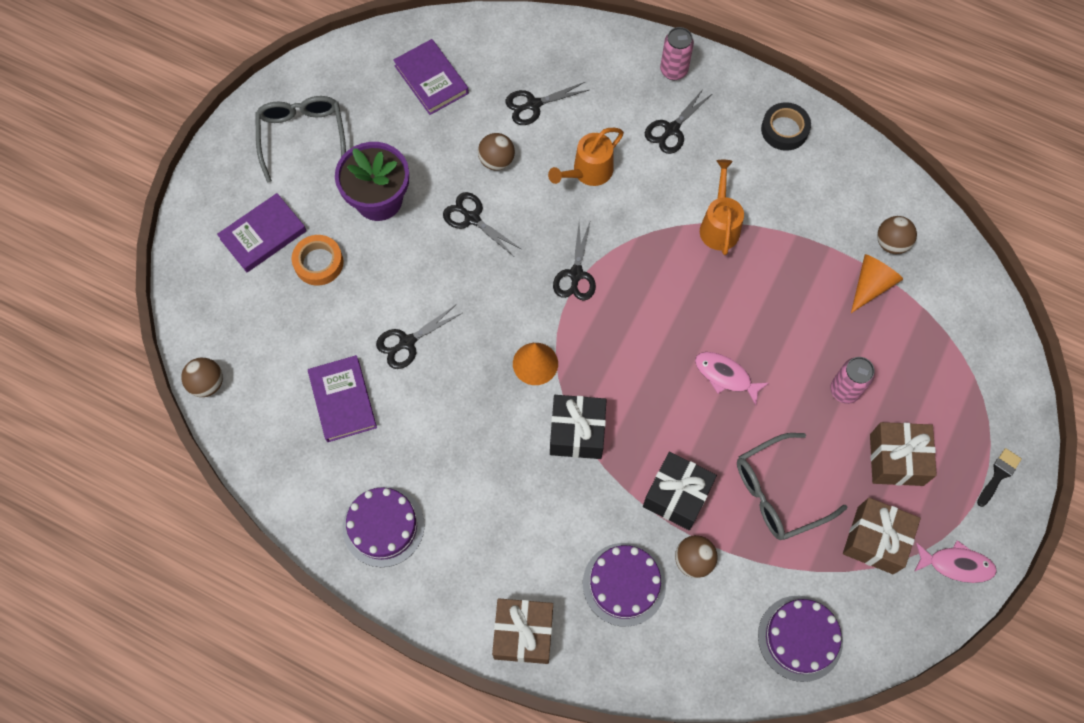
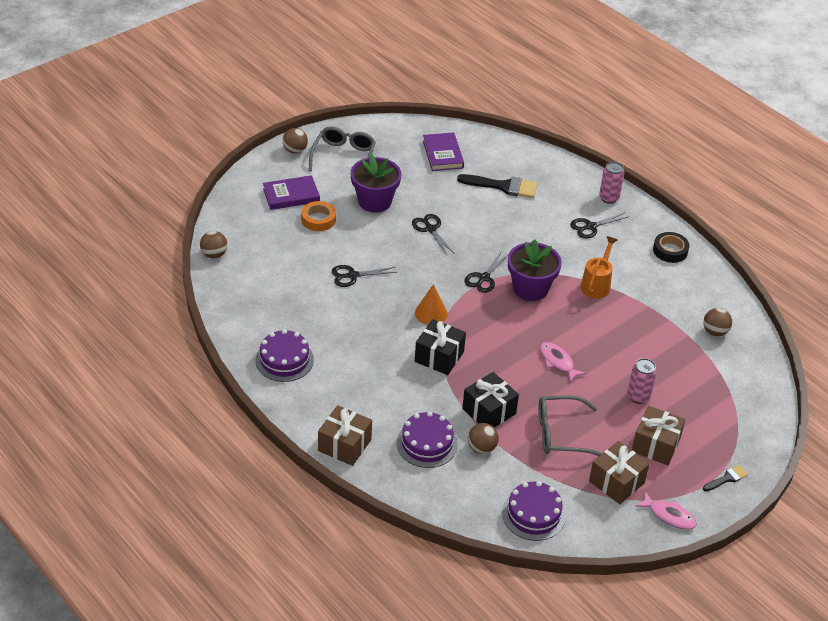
camera: 20 degrees right, 25 degrees down
(342, 400) = (294, 290): purple book -> none
(496, 161) = (463, 206): brown ball -> brown ball (295, 150)
(533, 105) = (503, 186): black scissors -> black brush
(588, 172) = (521, 230): orange watering can -> none
(641, 267) = (530, 288): none -> purple flower pot
(871, 285) = (688, 348): orange cone -> none

